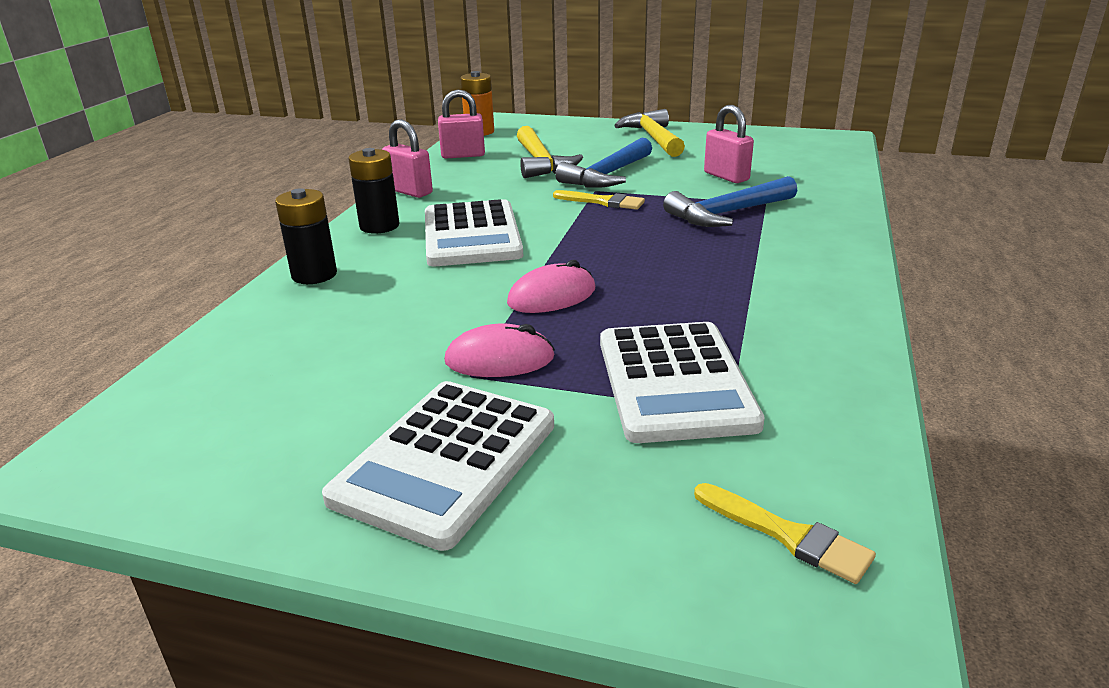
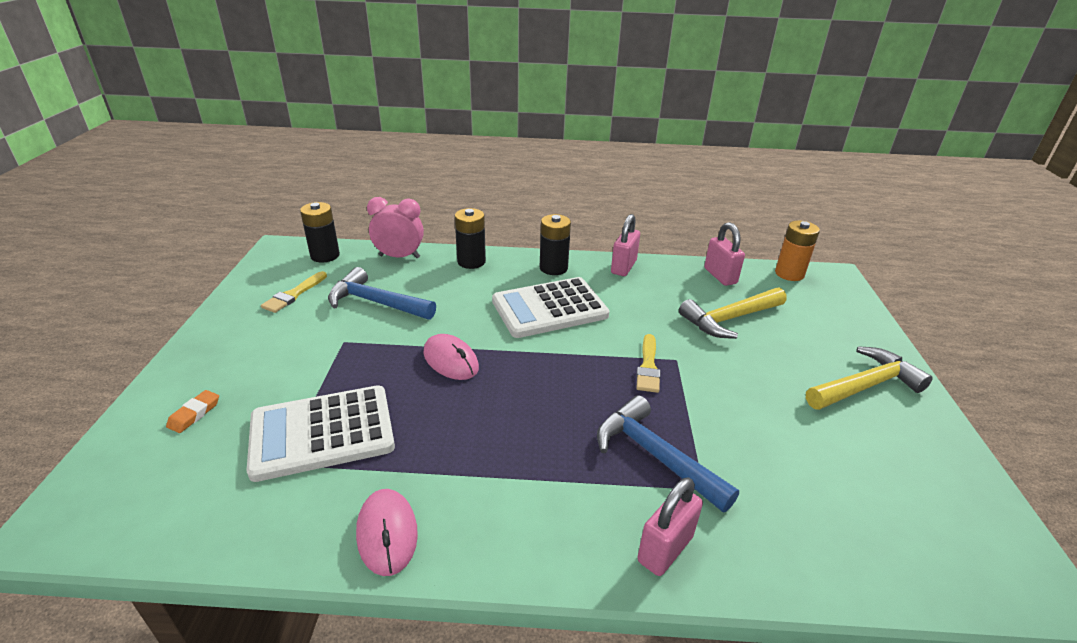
camera: 75 degrees right, 5 degrees up
(161, 406) = (325, 255): none -> black battery
(242, 330) = (399, 256): none -> pink clock
(445, 461) = (255, 348): white calculator -> none
(499, 359) = (360, 350): pink mouse -> pink mouse (387, 533)
(607, 175) = (720, 363): blue hammer -> blue hammer (376, 302)
(611, 506) = (194, 414): none -> orange eraser
(726, 176) = (771, 452): pink padlock -> pink padlock (665, 549)
(788, 535) = (139, 492): yellow brush -> yellow brush (294, 294)

